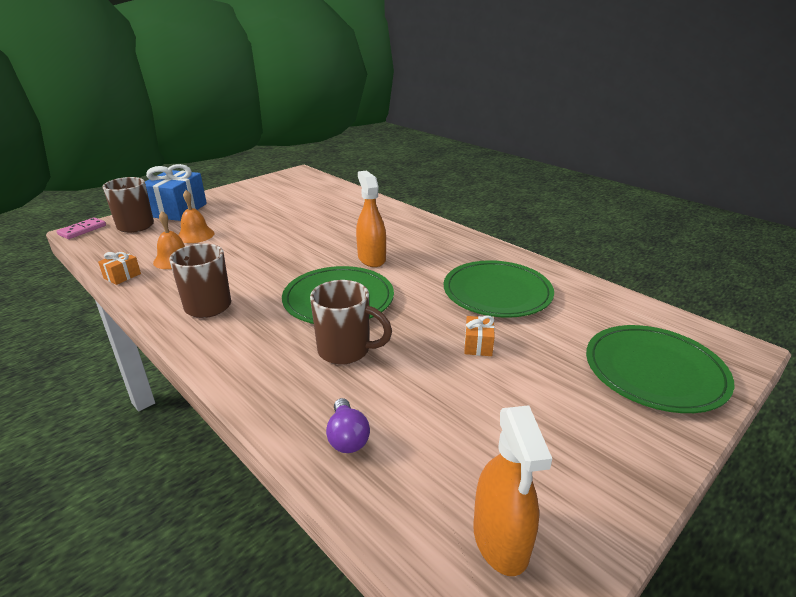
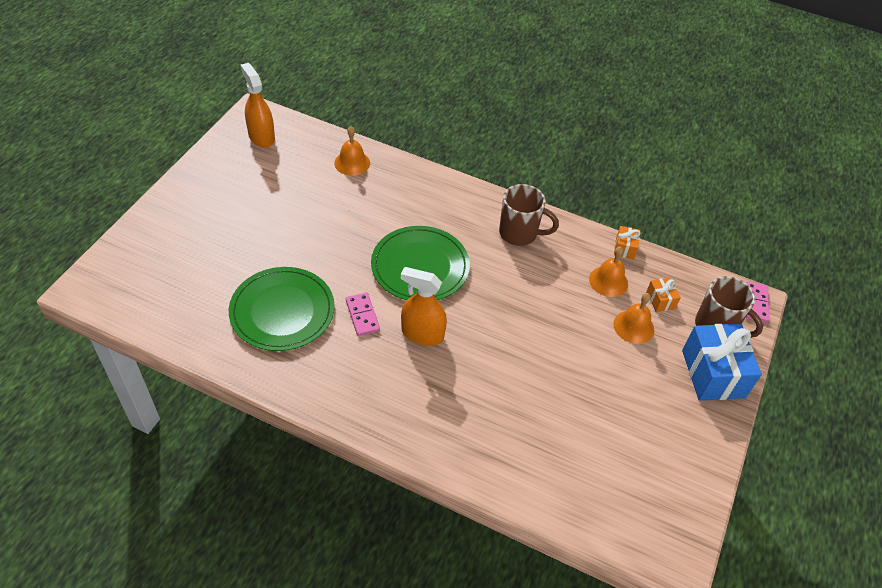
camera: 155 degrees right, 20 degrees up
(346, 351) = (384, 217): brown mug -> none
(347, 437) = (352, 163): purple light bulb -> orange bell
(371, 258) = (422, 334): orange spray bottle -> orange spray bottle turned 150 degrees clockwise
(418, 277) = (362, 315): none -> pink domino
(478, 345) = (290, 244): orange gift -> orange gift (660, 300)
(654, 371) = (158, 250): green plate -> none

